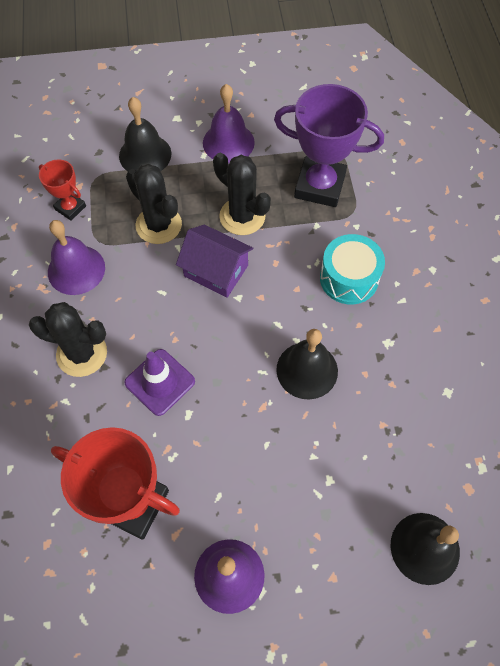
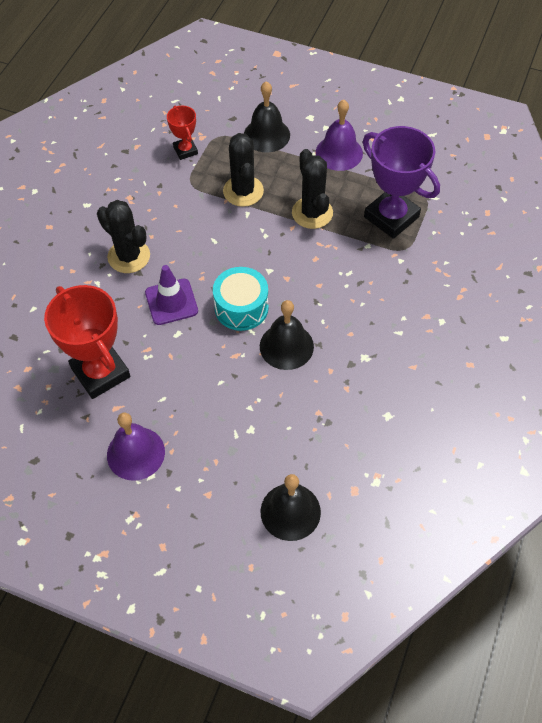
camera: 30 degrees right, 5 degrees down
(76, 269) = (162, 196): purple bell -> none
(216, 271) = (265, 243): purple house -> none
(349, 278) = (366, 296): turquoise drum -> turquoise drum (241, 307)

